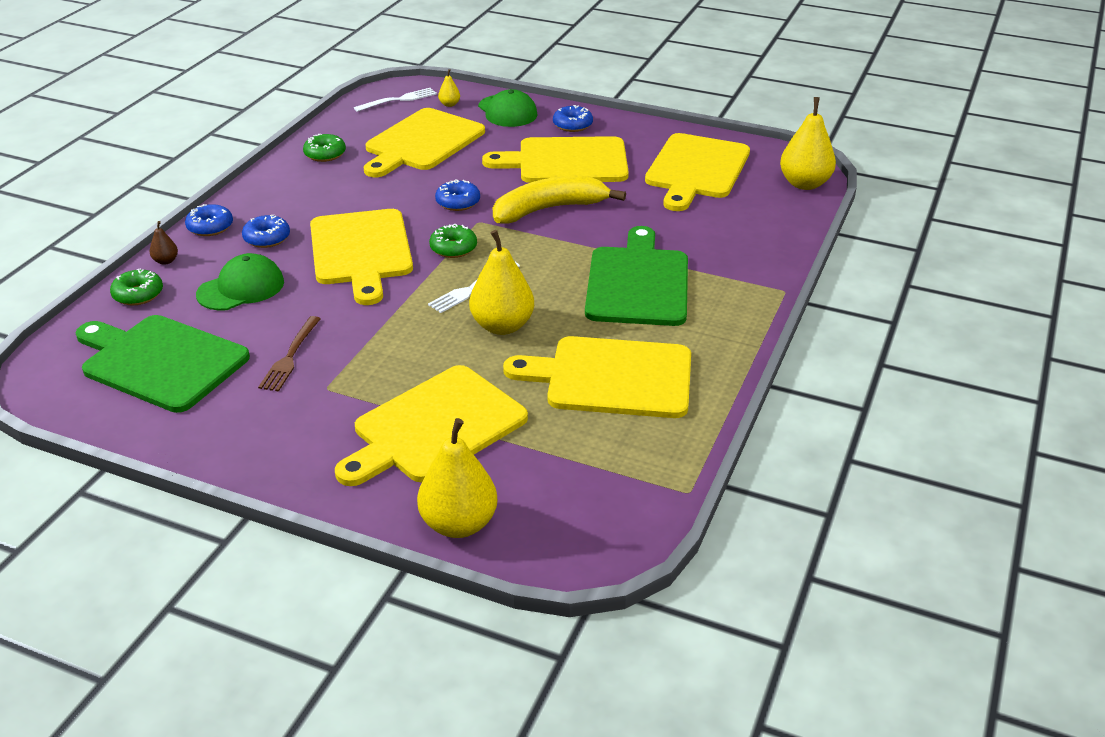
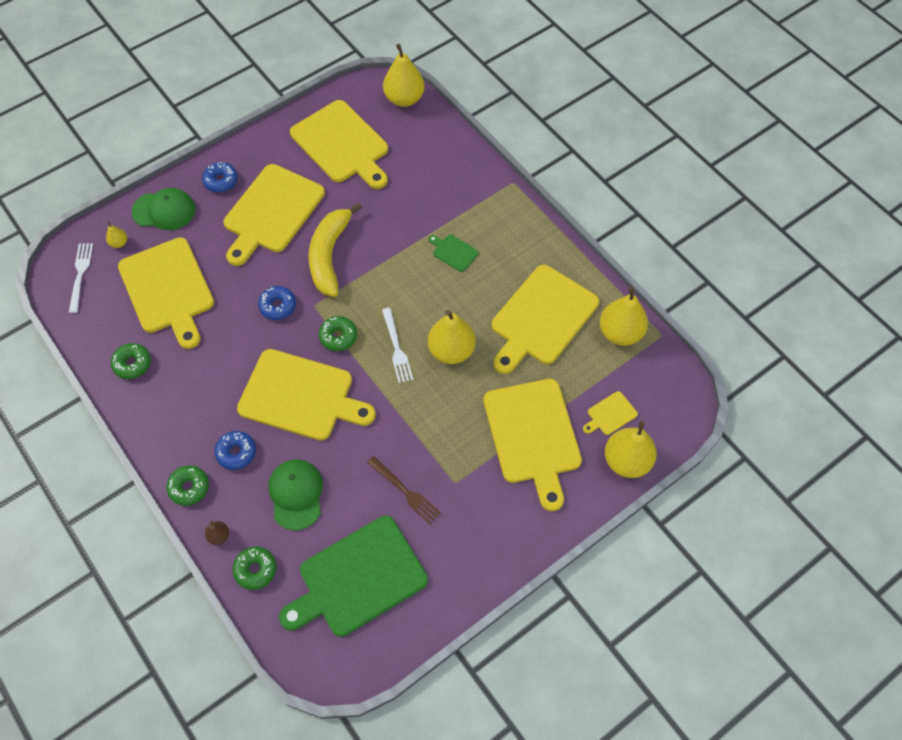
camera: 60 degrees left, 25 degrees up
(210, 227) = (189, 487): blue donut -> green donut
(519, 484) = (610, 414): none -> yellow cutting board
(638, 283) = (453, 252): green cutting board -> green cutting board, size x0.42
(655, 451) = (620, 332): none -> yellow pear

